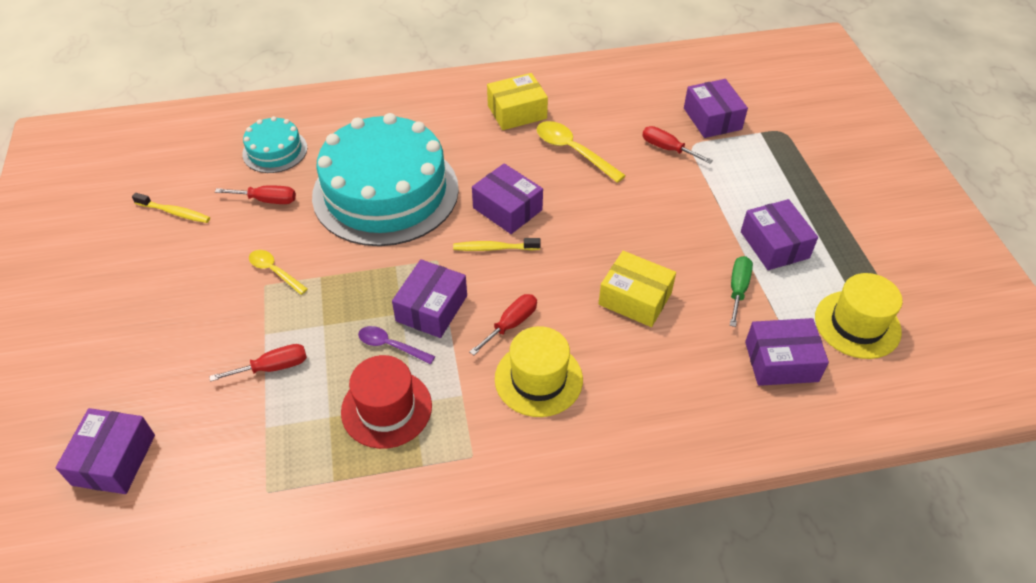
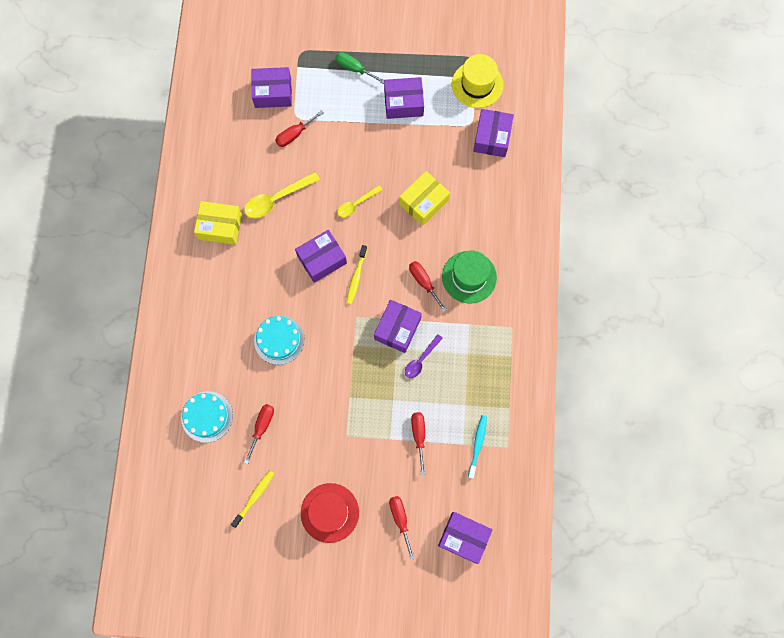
camera: 75 degrees left, 25 degrees up
(144, 371) = (400, 519): none -> red screwdriver
(266, 447) = (477, 445): none -> turquoise toothbrush
(274, 271) = (335, 428): yellow spoon -> yellow spoon (356, 204)
(385, 192) = (279, 340): turquoise cake -> turquoise cake, size x0.46
(386, 408) = (467, 370): red hat -> red hat (329, 512)
(431, 308) = (397, 329): purple box -> purple box turned 75 degrees clockwise
(517, 112) = (220, 226): yellow box -> yellow box turned 75 degrees counterclockwise
(538, 379) = (469, 277): yellow hat -> green hat
(738, 289) = (433, 139): green screwdriver -> green screwdriver (354, 69)

